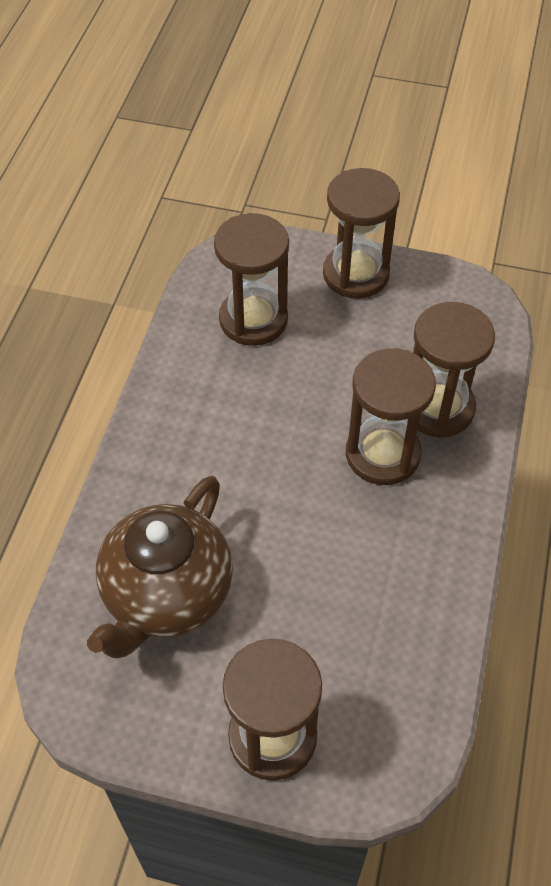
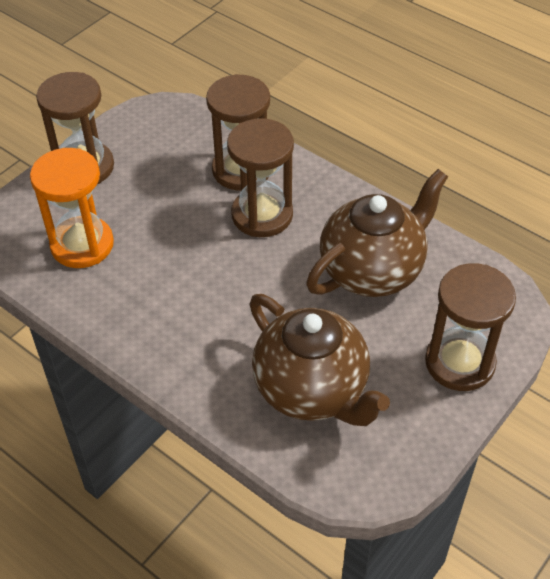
camera: 65 degrees left, 5 degrees down
(253, 320) = (82, 245): brown hourglass -> orange hourglass
(362, 595) = (372, 271): none -> brown teapot

